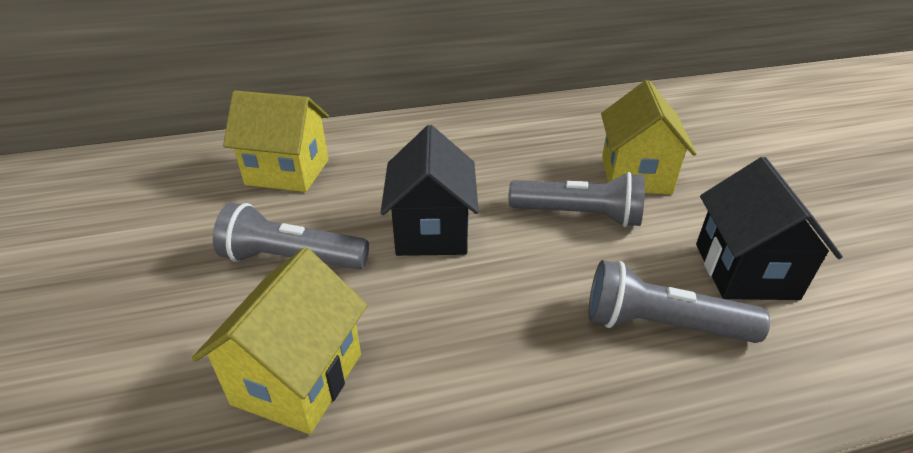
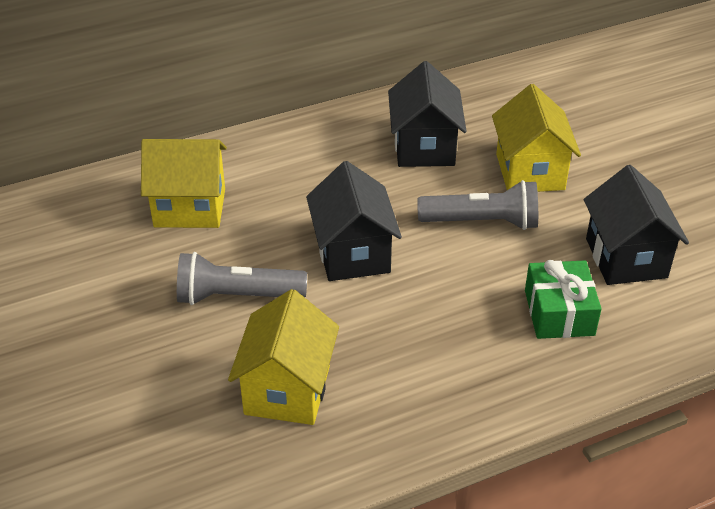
camera: 10 degrees left, 5 degrees up
(531, 145) = (424, 147): none -> black house
(661, 325) = (559, 312): grey flashlight -> green gift

